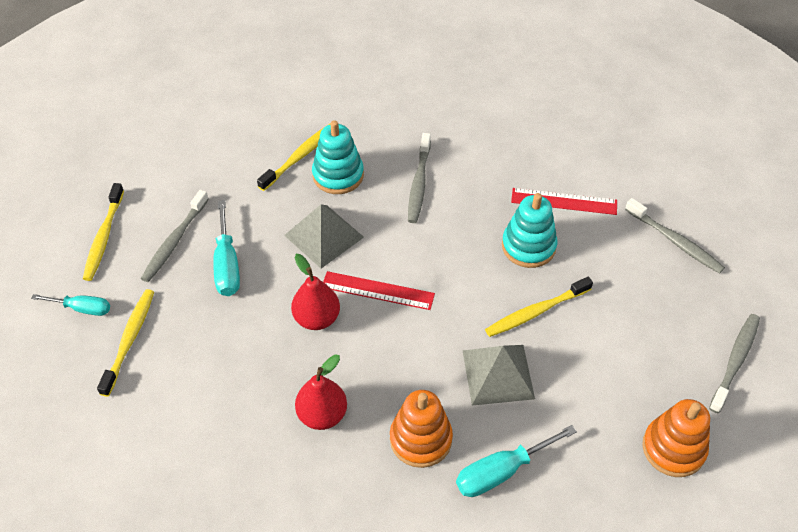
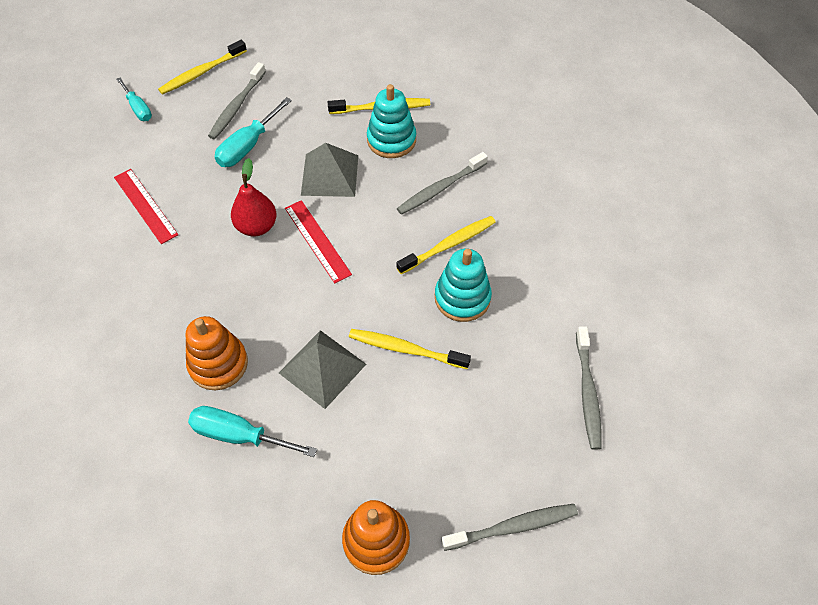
camera: 45 degrees right, 5 degrees up
(129, 340) = (138, 149): yellow toothbrush -> yellow toothbrush (449, 245)
(174, 241) = (237, 106): grey toothbrush -> grey toothbrush turned 45 degrees counterclockwise
(322, 415) = (182, 292): red pear -> none
(564, 201) = (534, 287): red ruler -> red ruler (145, 205)

